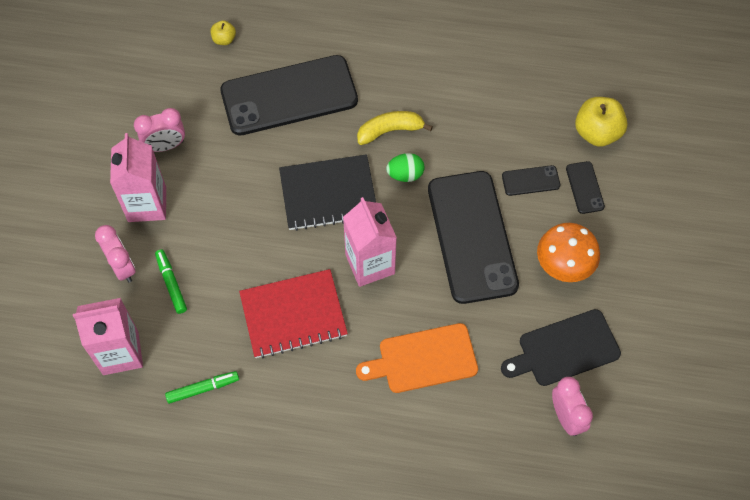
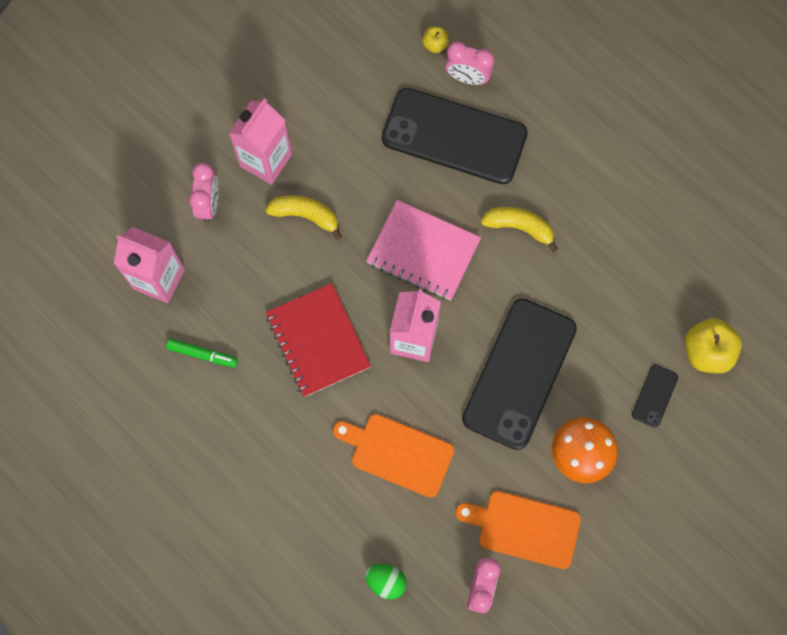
camera: 35 degrees right, 10 degrees up
(165, 146) = (316, 116): pink clock -> pink clock (467, 78)
(171, 283) = (238, 245): green marker -> none
(212, 226) = (305, 215): none -> yellow banana
(293, 315) = (318, 341): red notebook -> red notebook turned 45 degrees clockwise
(328, 194) = (423, 251): black notebook -> pink notebook
(405, 174) = (503, 277): green egg -> green egg (386, 581)
(530, 181) = (610, 357): black phone -> none
(564, 349) = (524, 528): black cutting board -> orange cutting board

